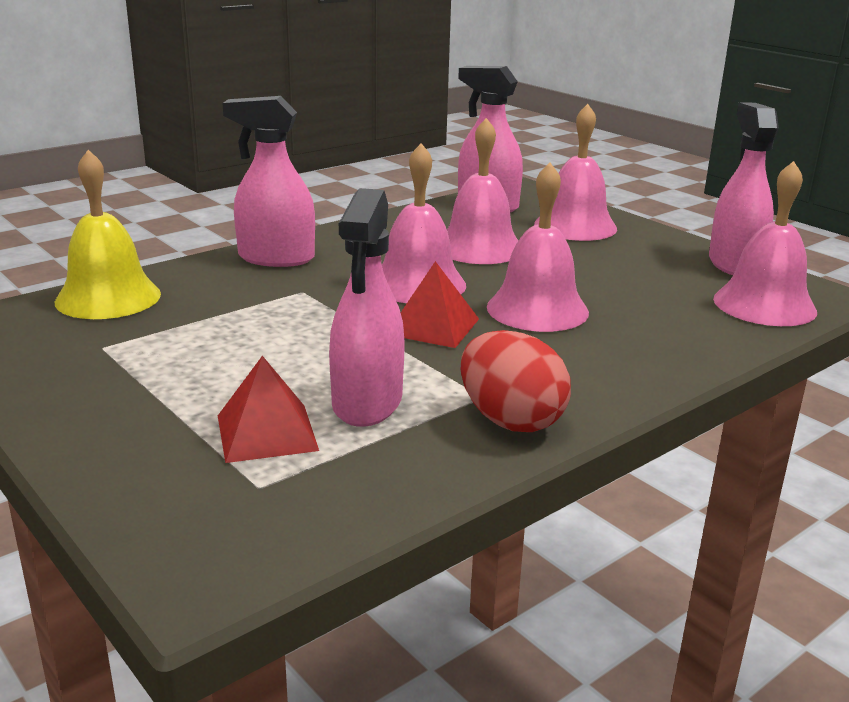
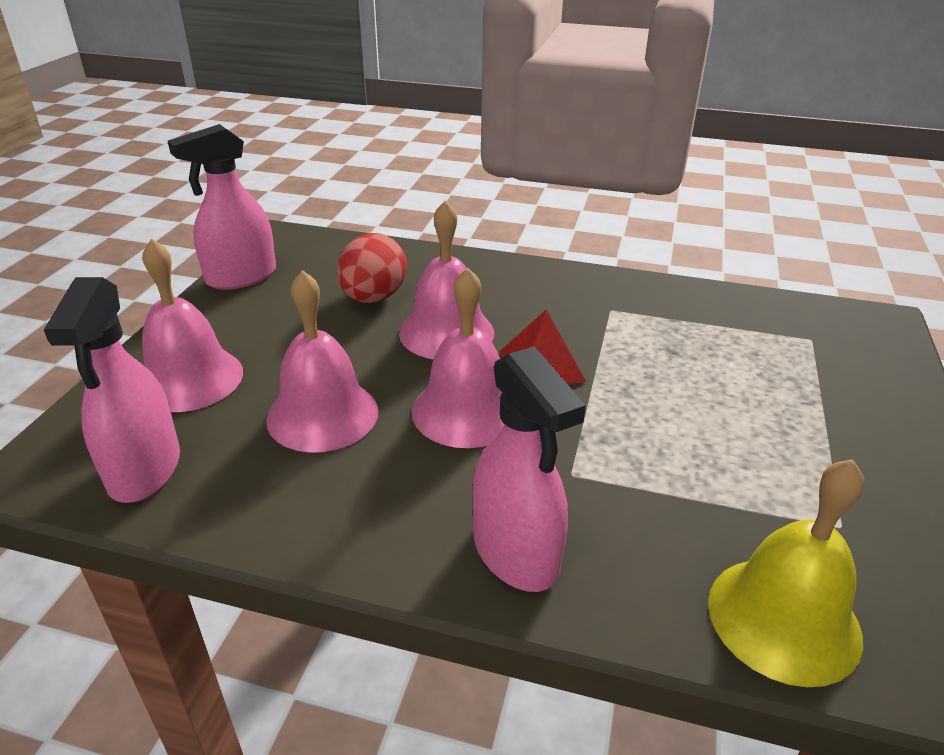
camera: 125 degrees left, 10 degrees up
(266, 433) = (773, 363): red pyramid -> none
(367, 403) = (684, 344): pink spray bottle -> none
(510, 420) = (622, 292): red egg -> red egg (373, 298)
(764, 305) = (327, 253): pink bell -> none

